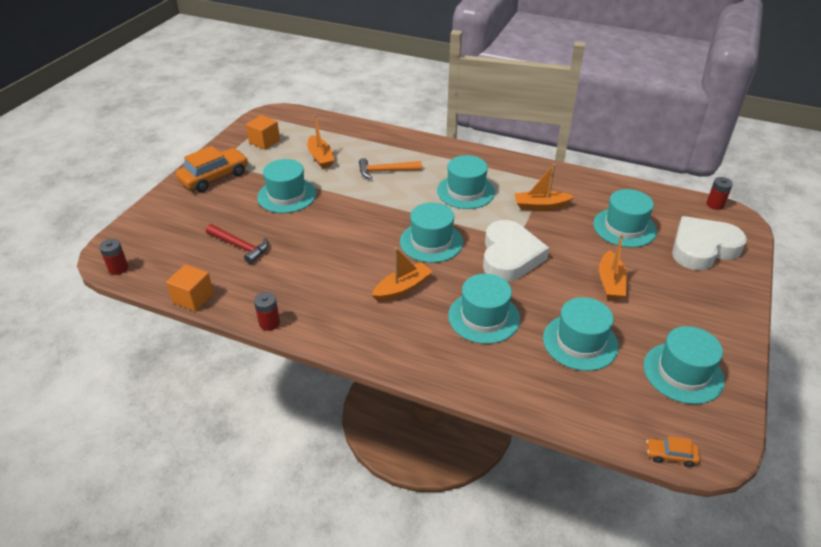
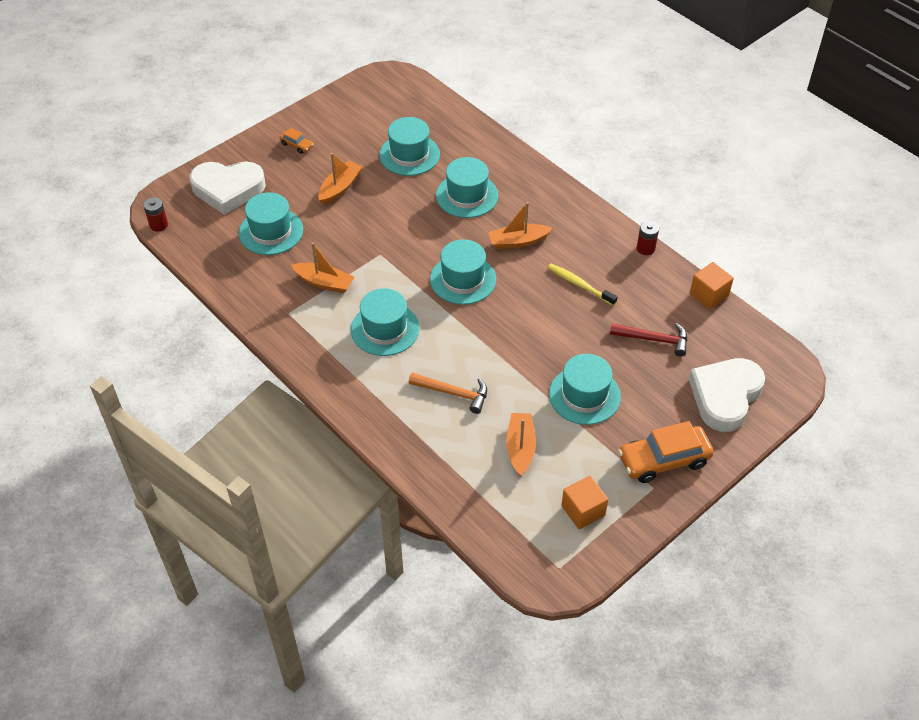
camera: 155 degrees left, 10 degrees up
(118, 268) = (781, 354): red battery -> none
(240, 246) = (654, 339): red hammer -> red hammer turned 135 degrees clockwise
(323, 269) = (580, 285): none -> yellow toothbrush
(509, 256) = (402, 240): white heart -> white heart (725, 396)
(670, 455) = (417, 80): orange car -> orange car (297, 145)
(683, 373) = (358, 114): turquoise hat -> none

